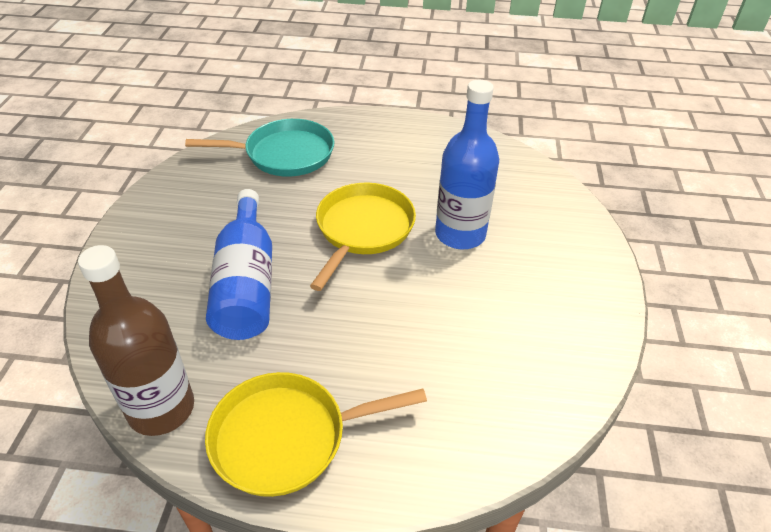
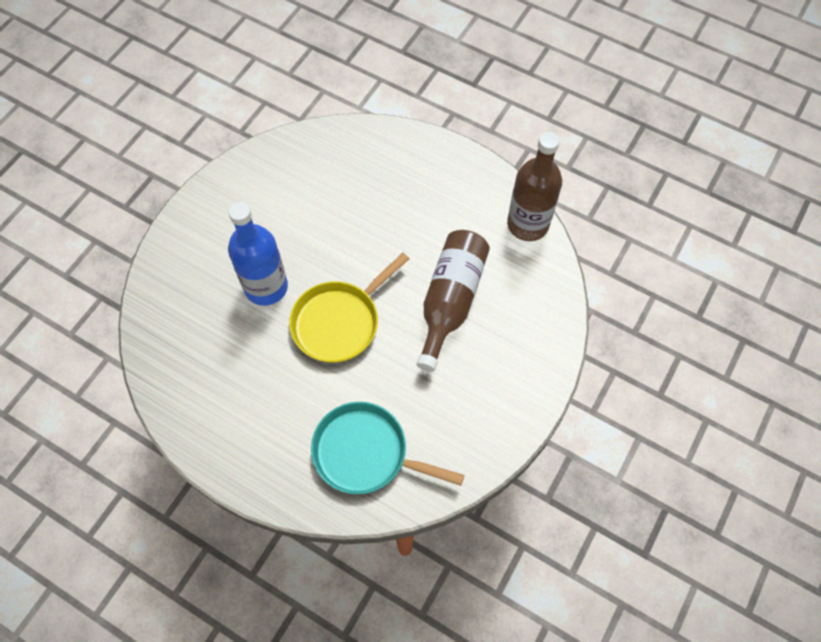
camera: 155 degrees left, 20 degrees up
(246, 283) = (450, 301): blue bottle -> brown bottle
(286, 437) = (459, 181): yellow pan -> none

